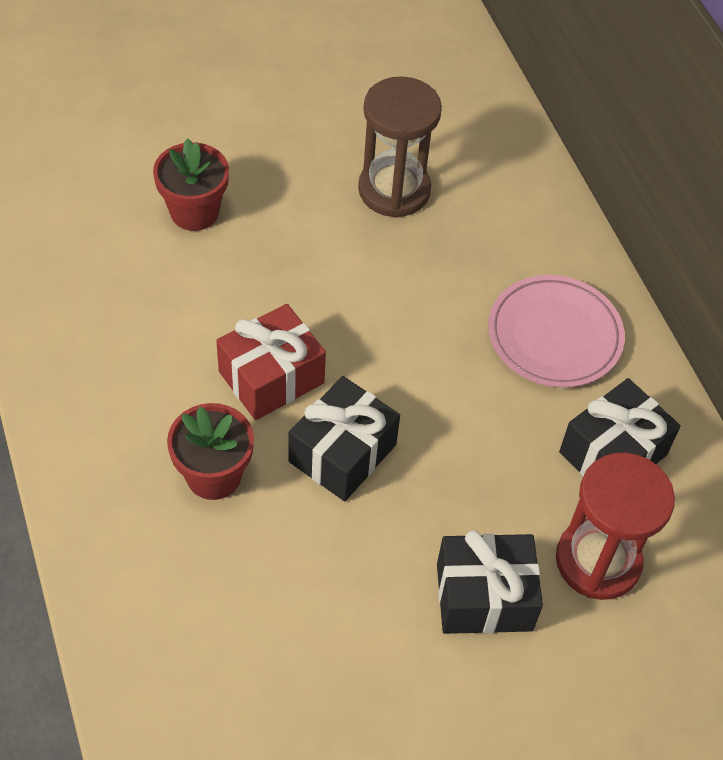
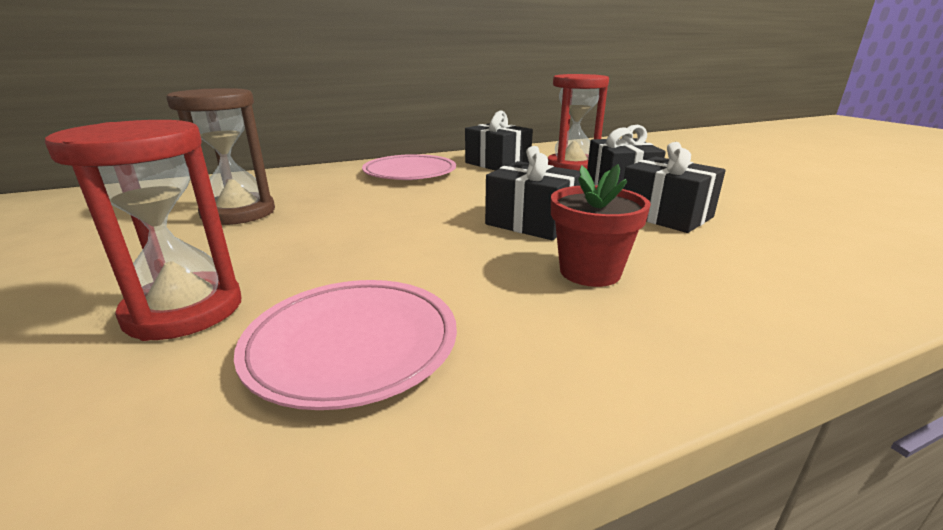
camera: 90 degrees left, 30 degrees down
(133, 310) = (352, 345): none -> pink plate
(194, 212) = (184, 310): red flower pot -> red hourglass
(271, 377) = (458, 252): red gift -> none
(352, 604) = (665, 215): none -> black gift

